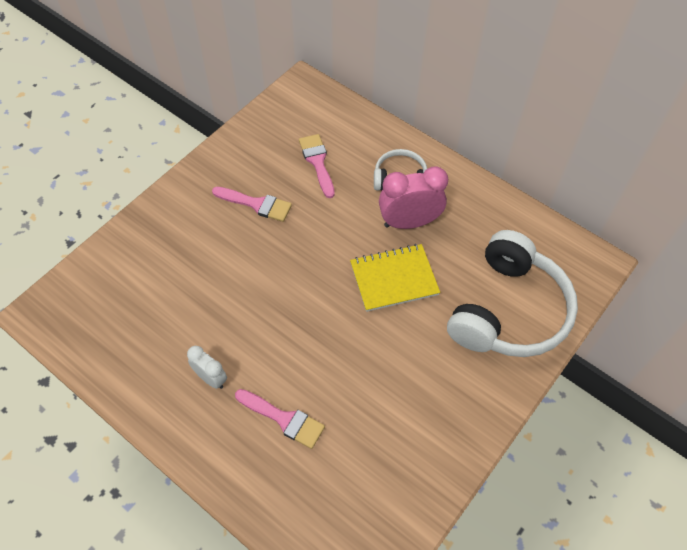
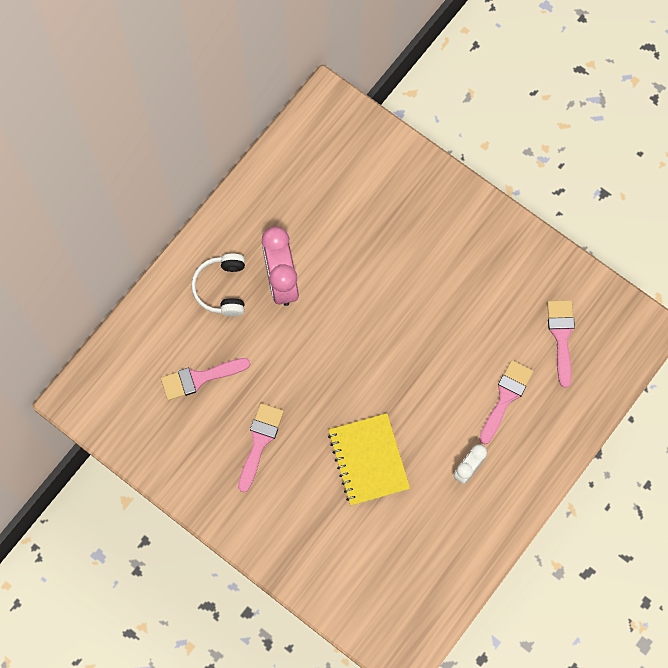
camera: 90 degrees left, 15 degrees up
(351, 483) = (561, 336): none -> pink brush
(394, 279) = (351, 297): yellow notebook -> yellow notebook (368, 460)
(508, 310) = (384, 191): white headphones -> none

